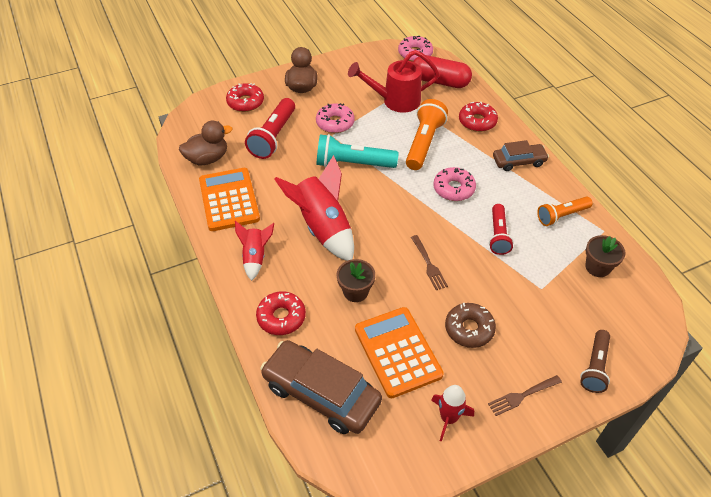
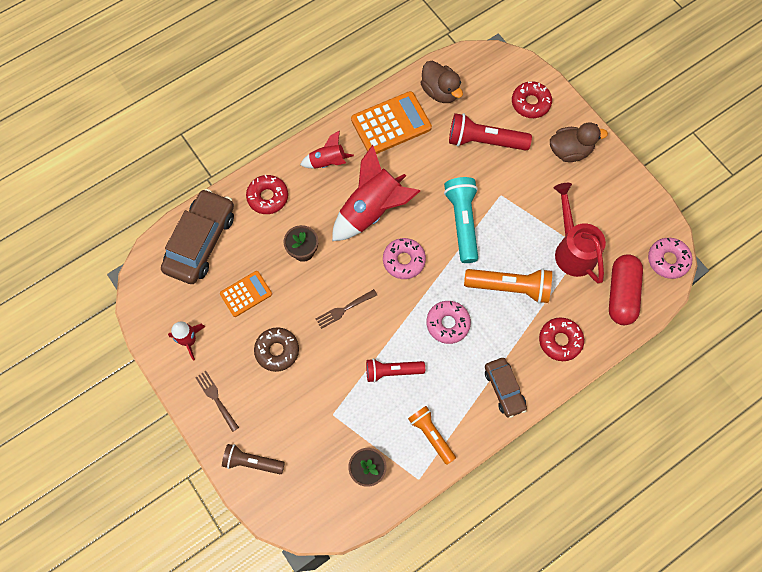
camera: 80 degrees right, 20 degrees up
(335, 123) = (520, 194): pink donut -> pink donut (404, 260)
(397, 352) = (246, 294): orange calculator -> orange calculator, size x0.60

